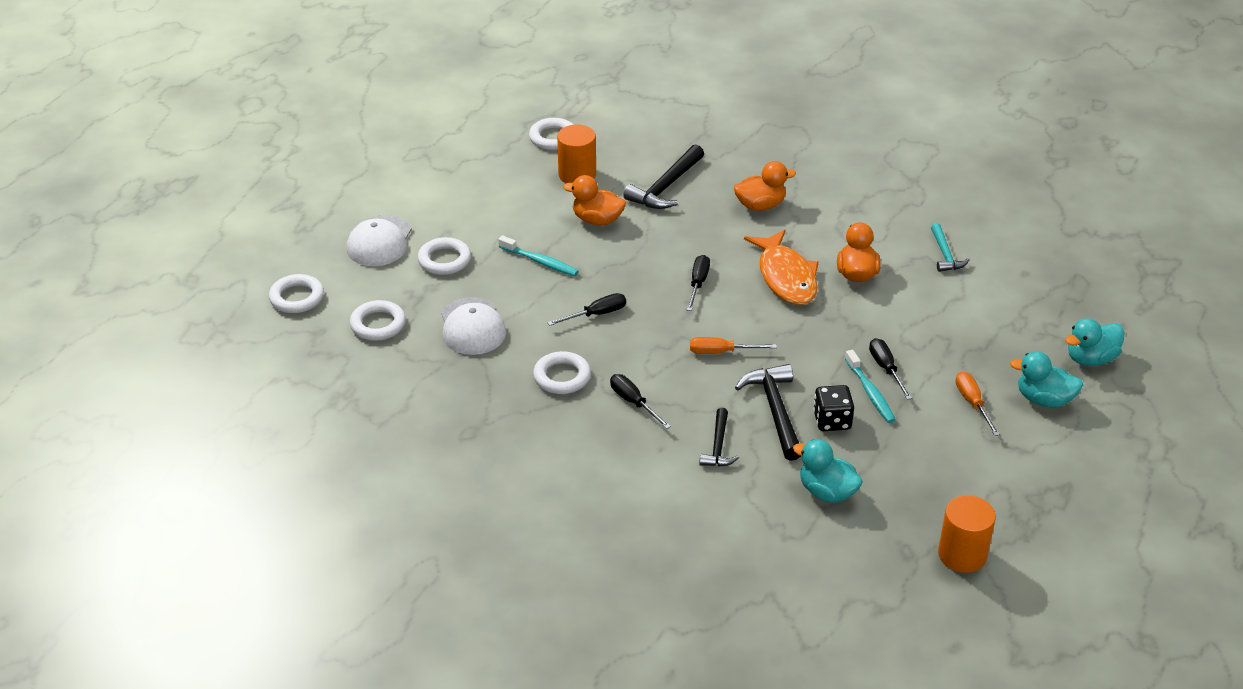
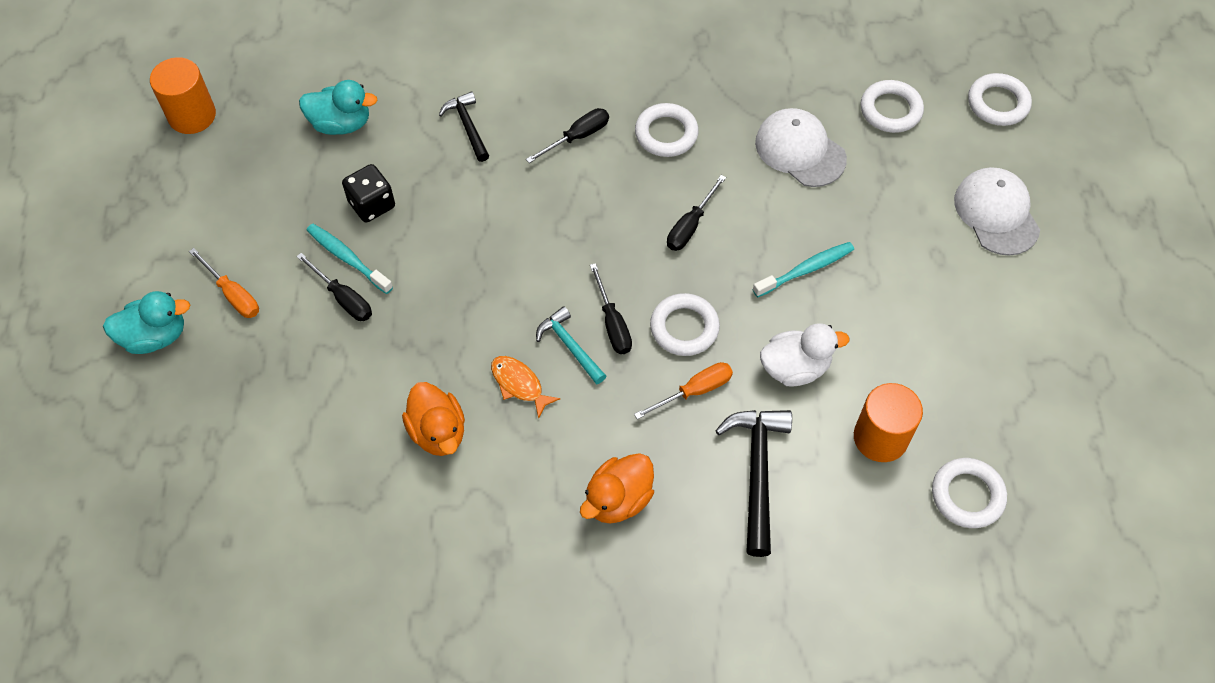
camera: 150 degrees right, 20 degrees up
(444, 260) = (906, 221): white ring -> white ring (684, 327)
(540, 262) = (806, 270): turquoise toothbrush -> turquoise toothbrush turned 150 degrees clockwise
(597, 220) = (795, 368): orange duck -> white duck
(633, 402) = (577, 137): black screwdriver -> black screwdriver turned 60 degrees counterclockwise
(721, 352) = (529, 238): orange screwdriver -> orange screwdriver (694, 391)
(775, 410) = (435, 191): black hammer -> none
(786, 277) = (519, 384): orange fish -> orange fish, size x0.51
(945, 254) = (341, 525): turquoise hammer -> turquoise hammer (570, 346)
(1090, 359) = (112, 425): turquoise duck -> none

